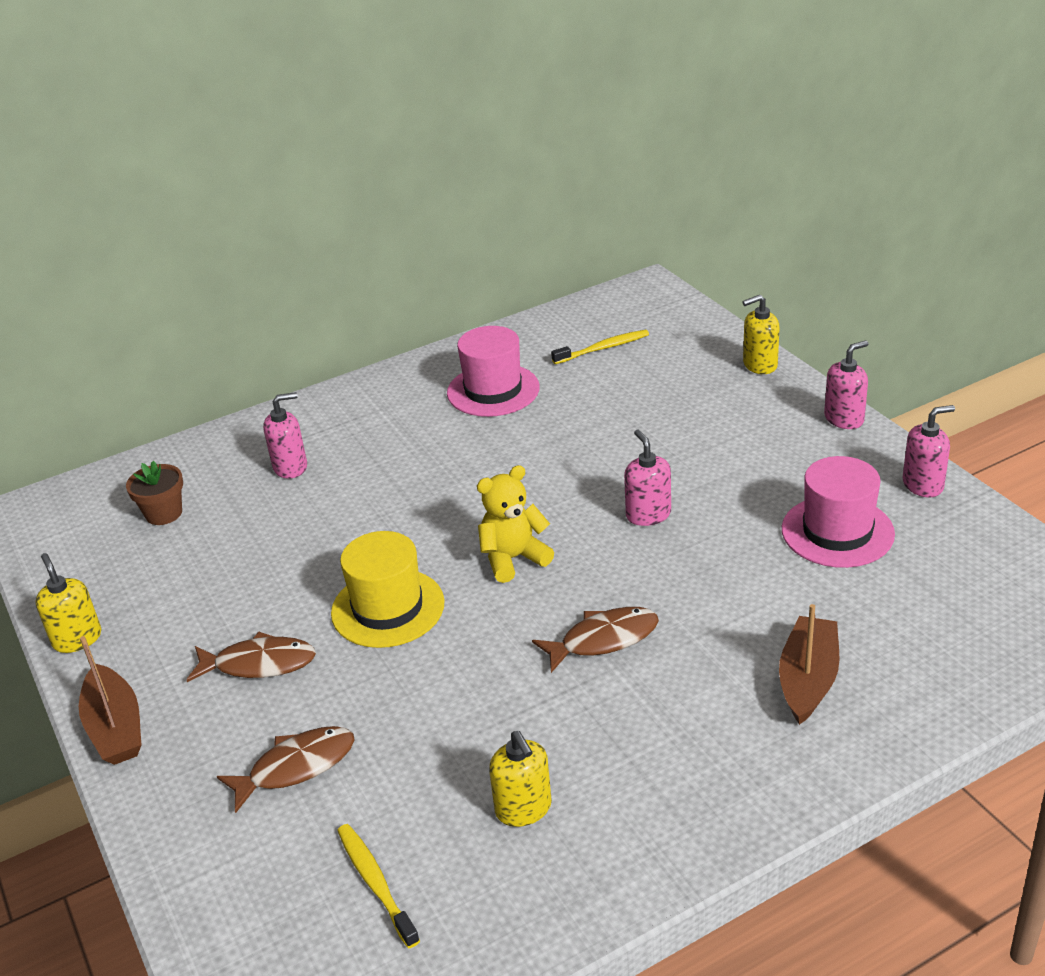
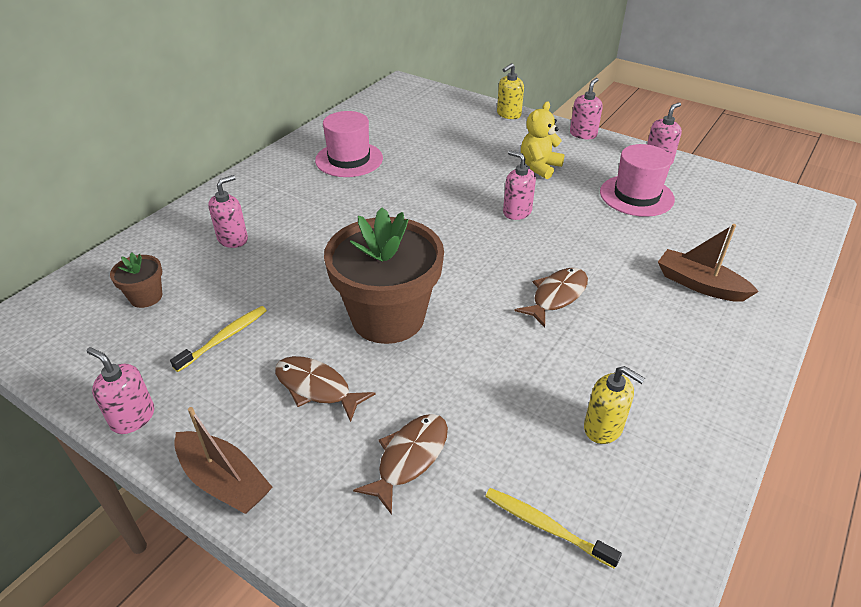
camera: 30 degrees left, 5 degrees up
(77, 639) = (133, 417): yellow soap dispenser -> pink soap dispenser
(259, 664) = (316, 388): brown fish -> brown fish turned 120 degrees counterclockwise
(388, 608) = (388, 317): yellow hat -> brown flower pot
(513, 558) = (452, 260): yellow teddy bear -> yellow teddy bear (539, 167)
(603, 348) = (403, 122): yellow toothbrush -> yellow toothbrush (224, 338)
(808, 679) = (699, 284): brown boat -> brown boat turned 45 degrees counterclockwise

